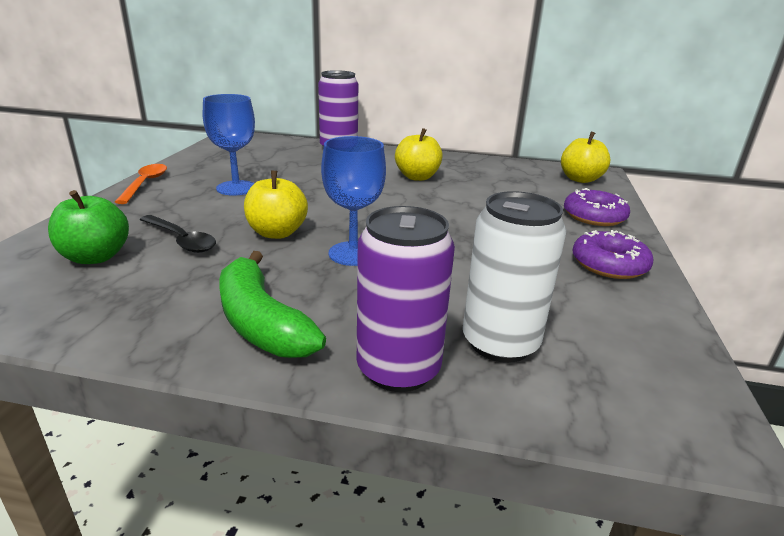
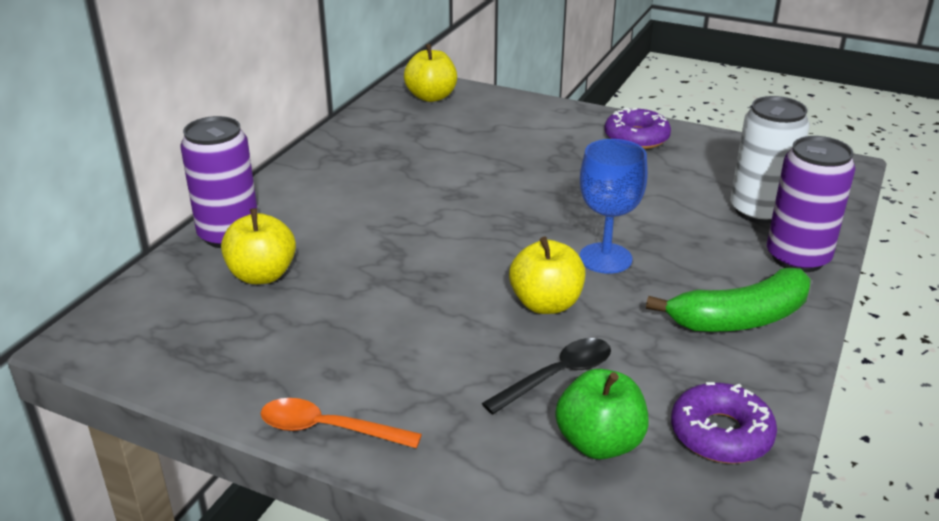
camera: 75 degrees left, 5 degrees up
(236, 188) = (380, 335): blue goblet -> none
(417, 177) = (387, 190): yellow apple -> yellow apple (262, 275)
(594, 216) = (535, 117): purple donut -> purple donut (721, 434)

